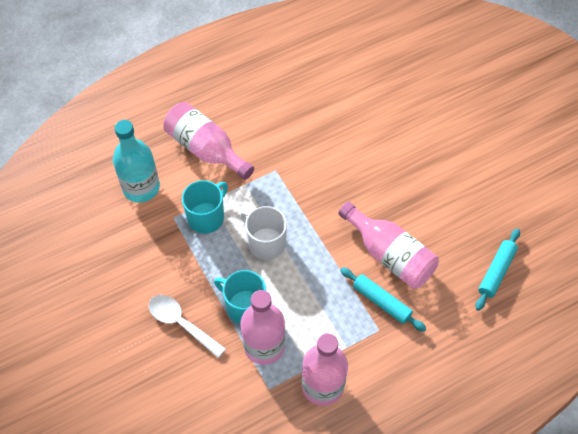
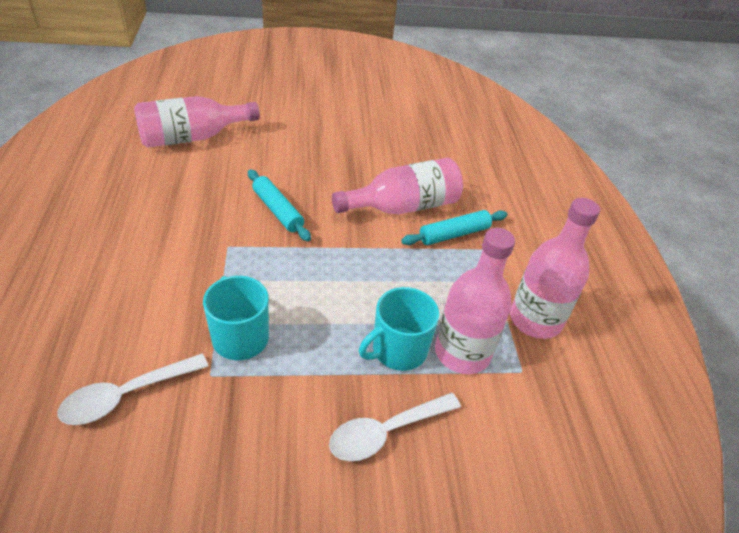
camera: 70 degrees left, 15 degrees down
(141, 188) = (126, 395): turquoise bottle -> white spoon
(206, 149) = (135, 296): pink bottle -> pink bottle (192, 137)
(265, 243) = (321, 294): white mug -> none
(496, 272) = (461, 153): turquoise rolling pin -> turquoise rolling pin (277, 211)

